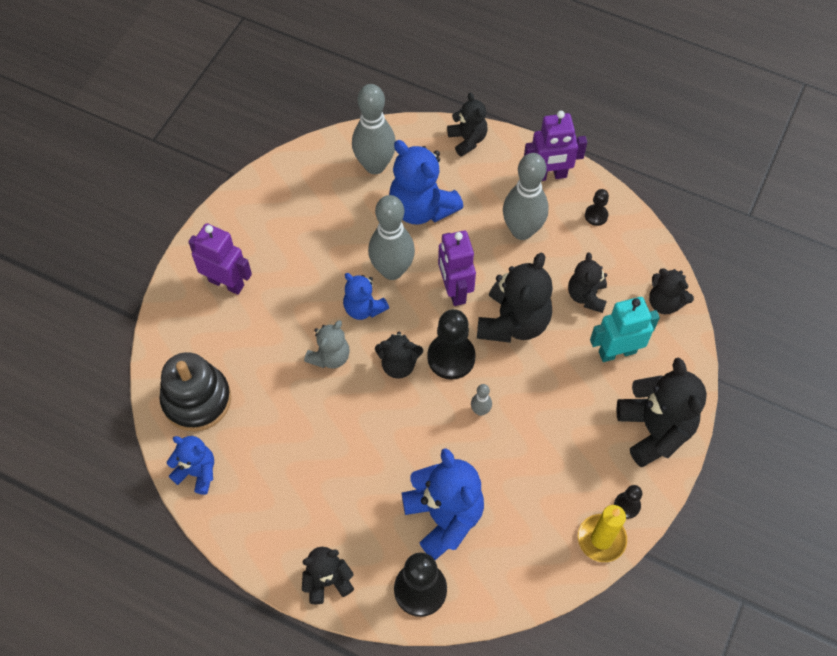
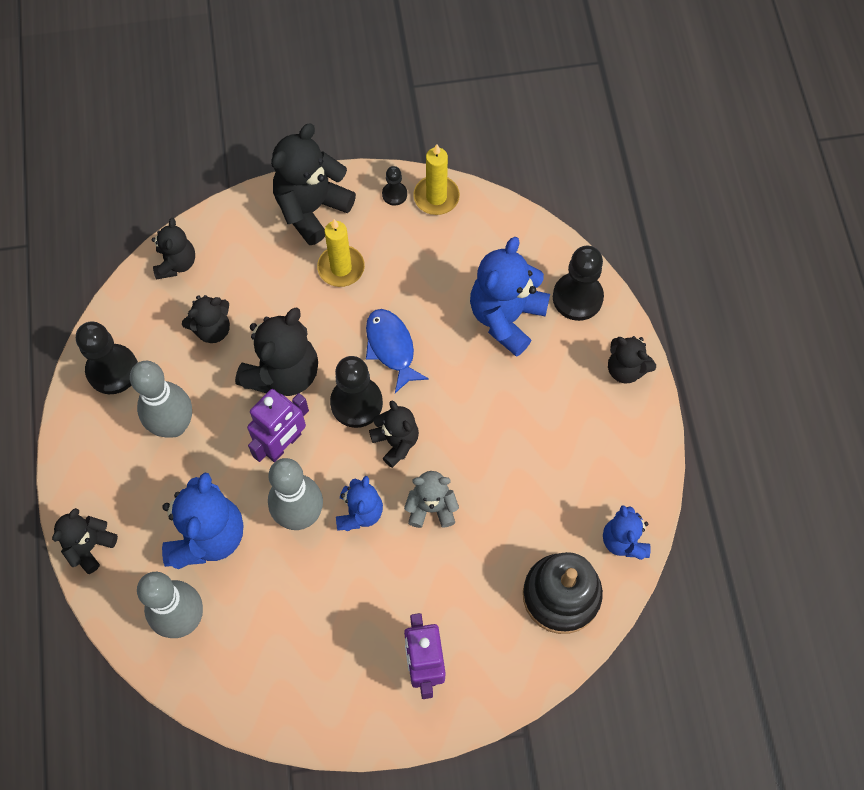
camera: 125 degrees left, 5 degrees up
(480, 411) = (391, 347): grey bowling pin -> blue fish
(513, 322) = (283, 373): black teddy bear -> black teddy bear turned 135 degrees clockwise
(549, 175) = (88, 439): purple robot -> none
(580, 418) = (341, 268): none -> yellow candle
(596, 215) = (112, 370): black pawn -> black pawn, size x1.93
(617, 352) = (255, 274): turquoise robot -> none

